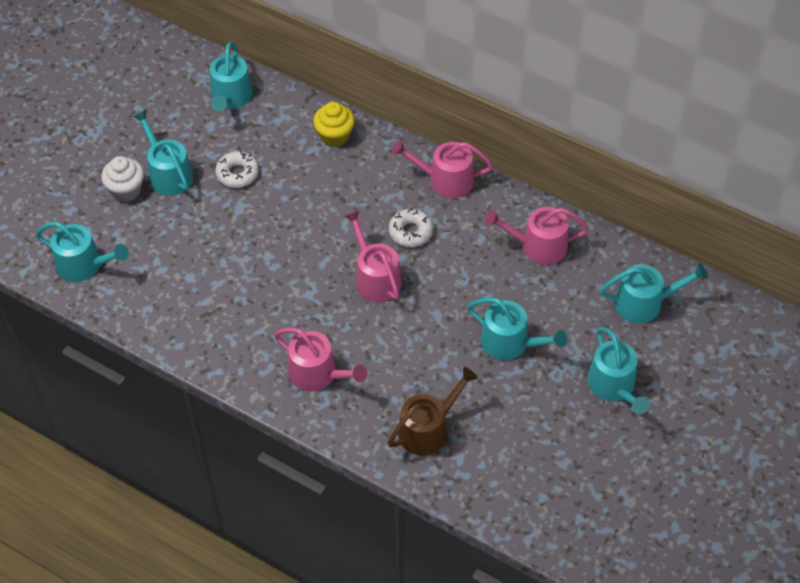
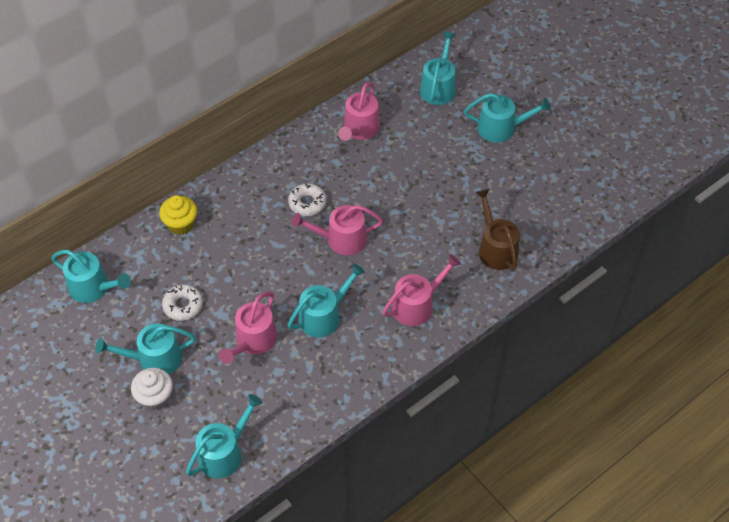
camera: 70 degrees left, 0 degrees up
(445, 180) = (267, 165): pink watering can -> pink watering can (253, 341)
(510, 343) = (439, 175): turquoise watering can -> turquoise watering can (324, 316)

